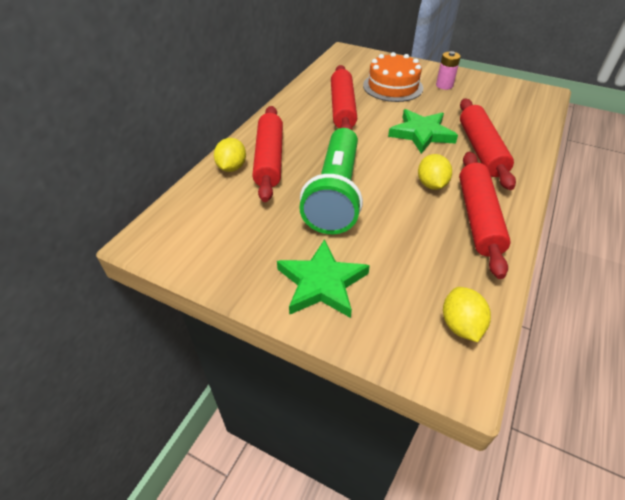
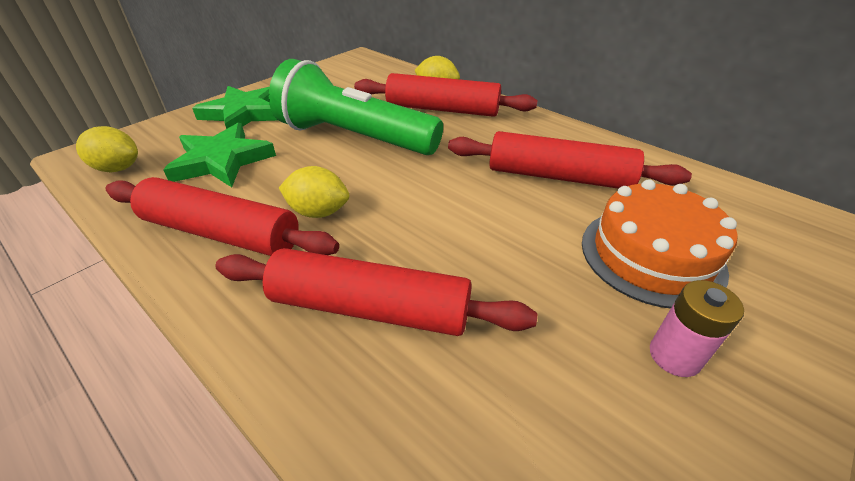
camera: 105 degrees right, 5 degrees down
(421, 134) = (455, 242): green star -> green star (222, 160)

